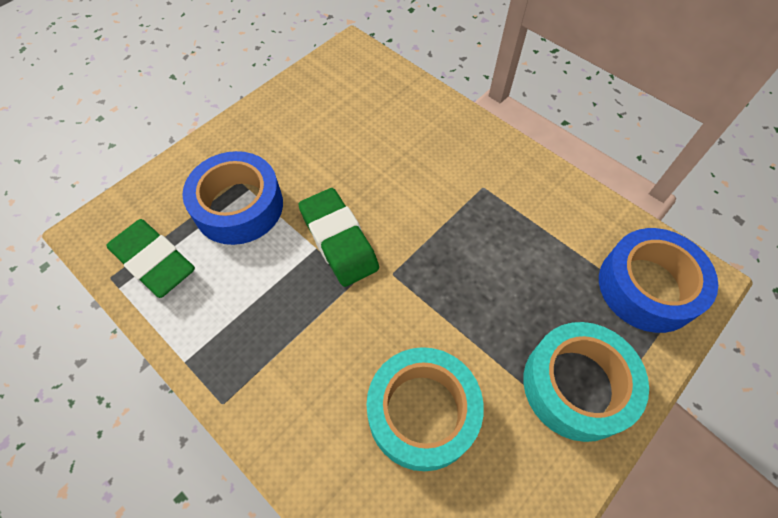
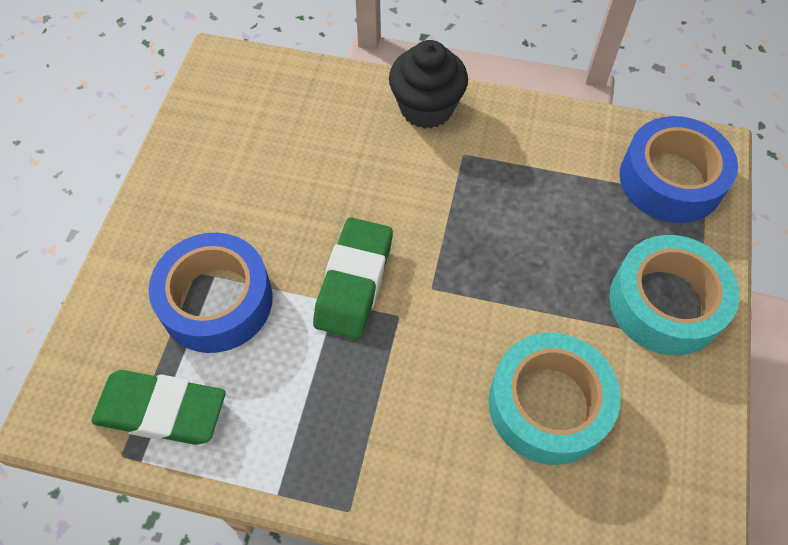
camera: 30 degrees left, 0 degrees up
(339, 240) = (354, 282): green eraser -> green eraser turned 75 degrees clockwise
(477, 141) = (426, 108): none -> black cupcake

